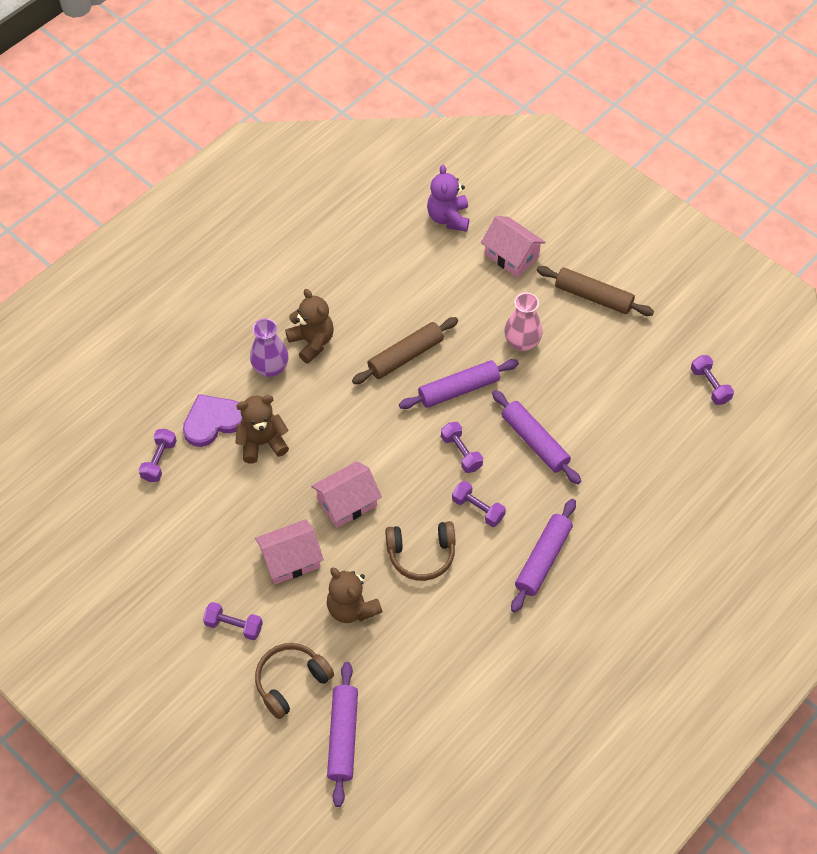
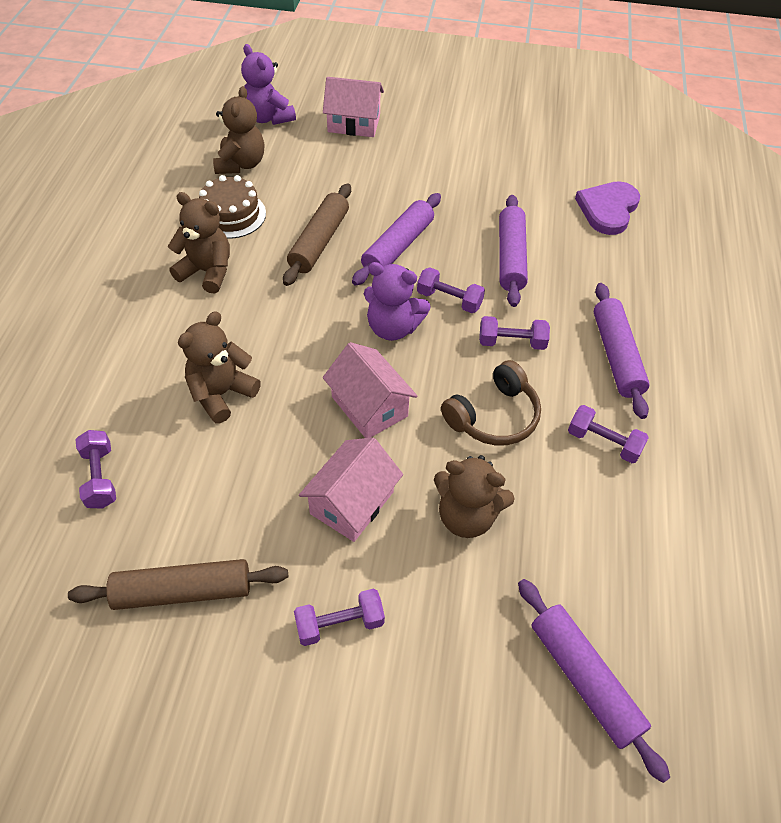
camera: 35 degrees left, 5 degrees down
(213, 421) = (143, 400): purple heart -> purple heart (608, 209)
(270, 368) = (176, 315): purple vase -> none
(291, 681) = (466, 650): brown headphones -> none
(347, 503) = (369, 406): pink house -> pink house turned 60 degrees counterclockwise
(359, 300) = (231, 215): none -> brown cake
(397, 255) = (241, 164): none -> brown teddy bear
(405, 453) = (393, 328): none -> purple teddy bear
(522, 342) = (423, 184): pink vase -> none
(535, 442) = (511, 257): purple rolling pin -> purple rolling pin turned 75 degrees clockwise
(593, 297) = (455, 125): brown rolling pin -> brown rolling pin (183, 591)
(710, 385) = (615, 148): purple dumbbell -> purple dumbbell (603, 442)

